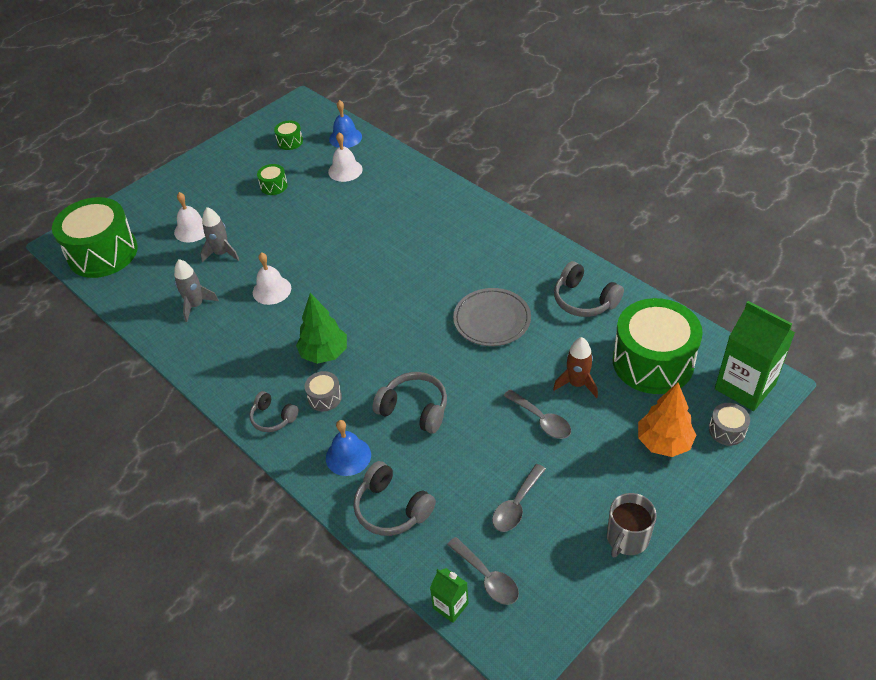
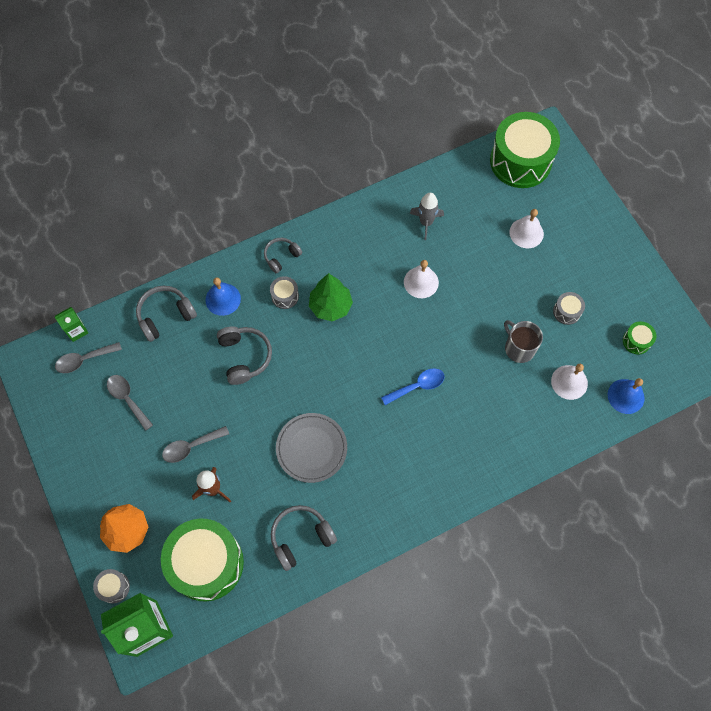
camera: 105 degrees right, 20 degrees up
(222, 253) = (484, 251): grey rocket -> none
(274, 186) = (567, 311): green drum -> grey drum
(390, 262) = (417, 386): none -> blue spoon
(414, 409) = (244, 357): grey headphones -> grey headphones turned 60 degrees counterclockwise
(627, 538) = (65, 463): grey mug -> grey mug (519, 348)

